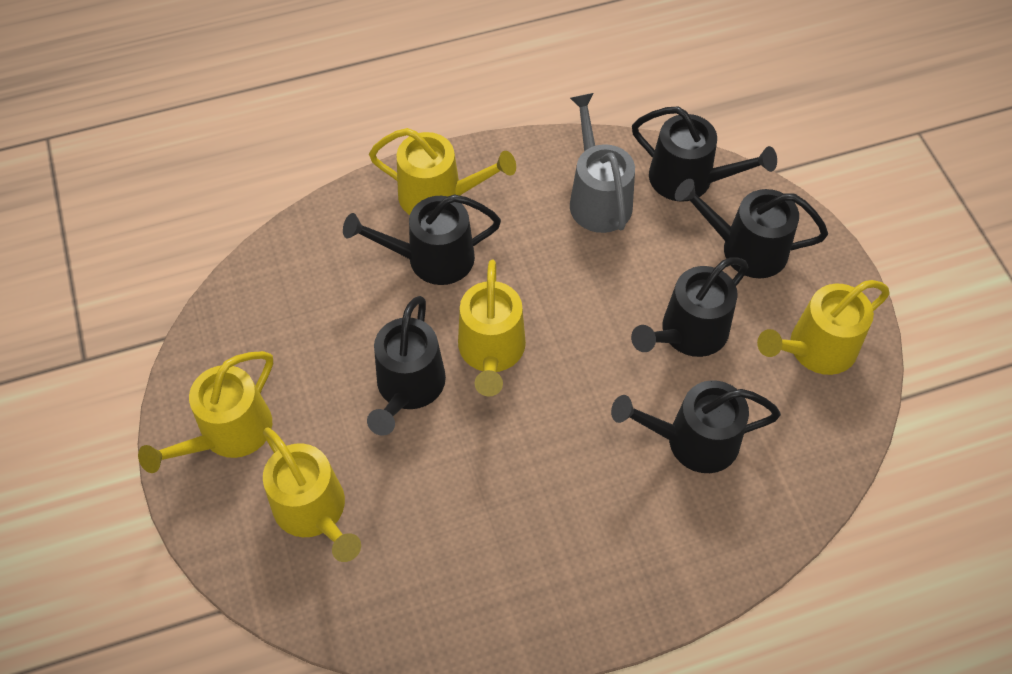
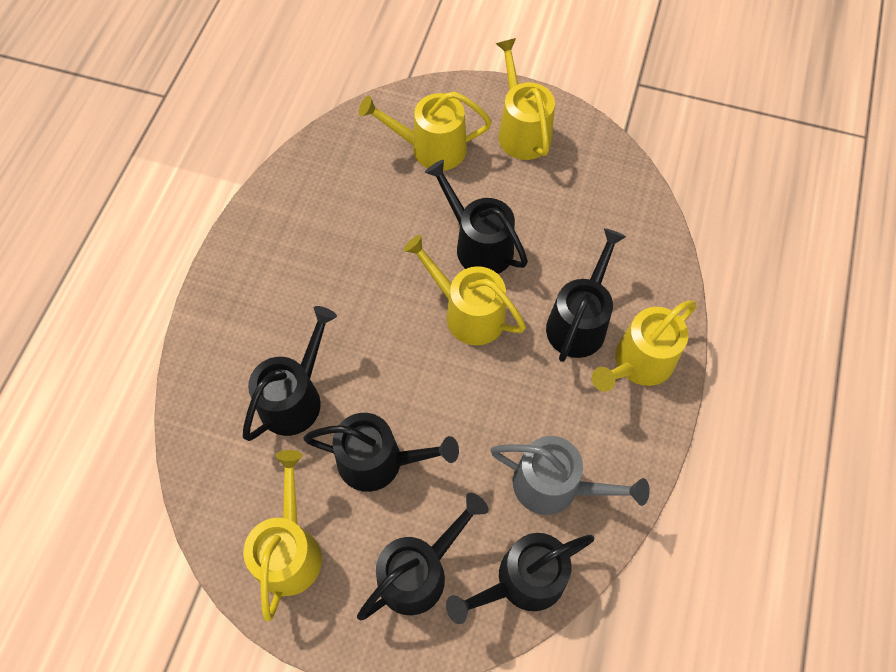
camera: 125 degrees right, 5 degrees up
(688, 333) = (378, 461): black watering can -> black watering can turned 105 degrees clockwise

